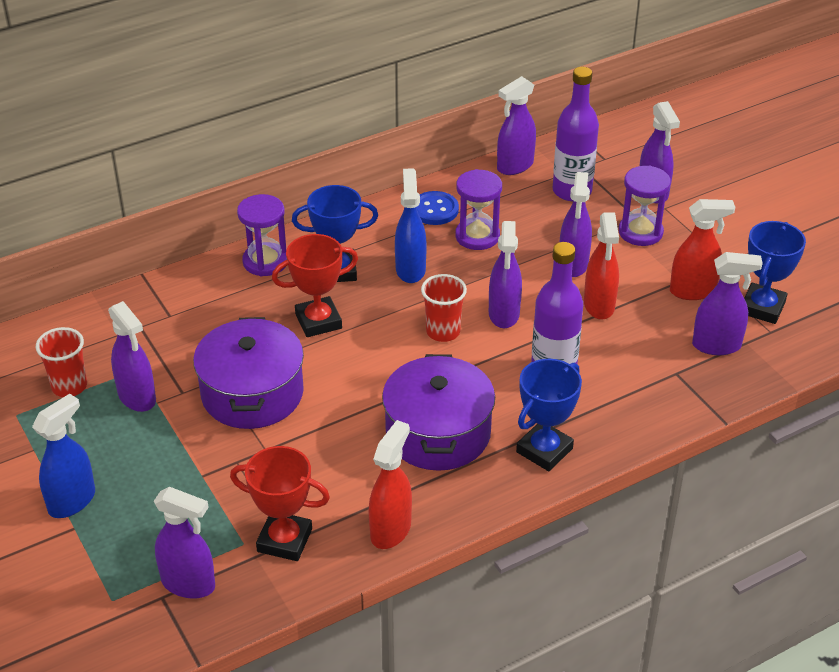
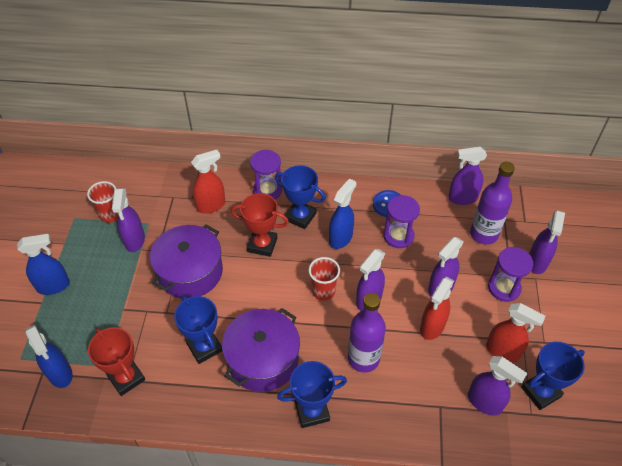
camera: 35 degrees right, 10 degrees up
(189, 584) = (60, 374): purple spray bottle -> blue spray bottle
(353, 458) = (204, 347): none -> blue trophy
(391, 530) = (183, 408): red spray bottle -> red spray bottle (211, 205)

